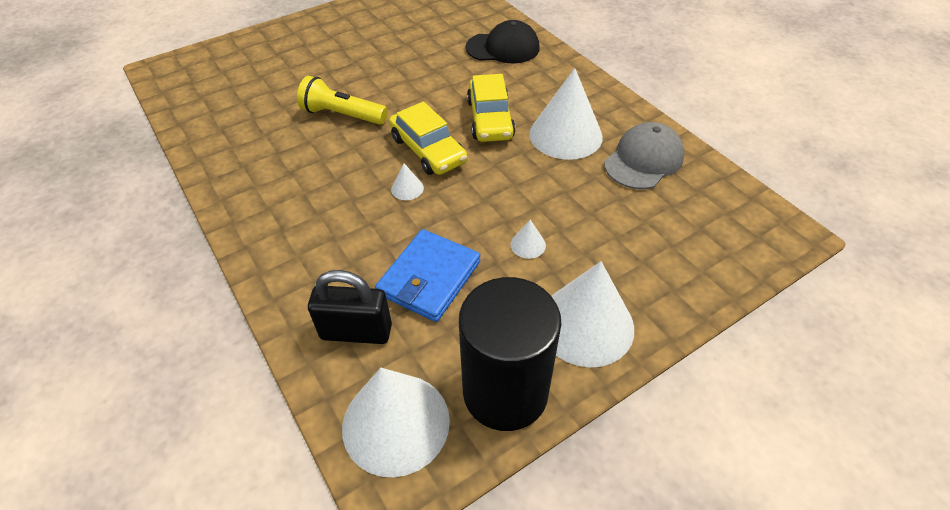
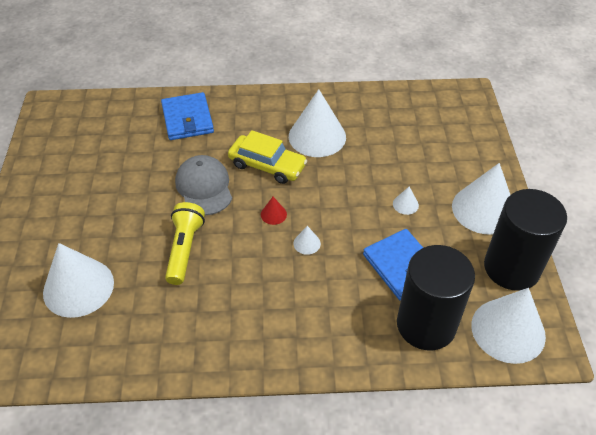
camera: 60 degrees left, 0 degrees up
(264, 79) = (78, 287): none -> white cone
(342, 115) = (185, 249): yellow flashlight -> yellow flashlight turned 135 degrees clockwise
(356, 332) = (426, 325): black padlock -> black cylinder
(428, 150) = (273, 214): yellow car -> red cone
(503, 48) = (187, 119): black cap -> blue wallet
(643, 160) = (370, 114): grey cap -> grey cap (204, 187)

